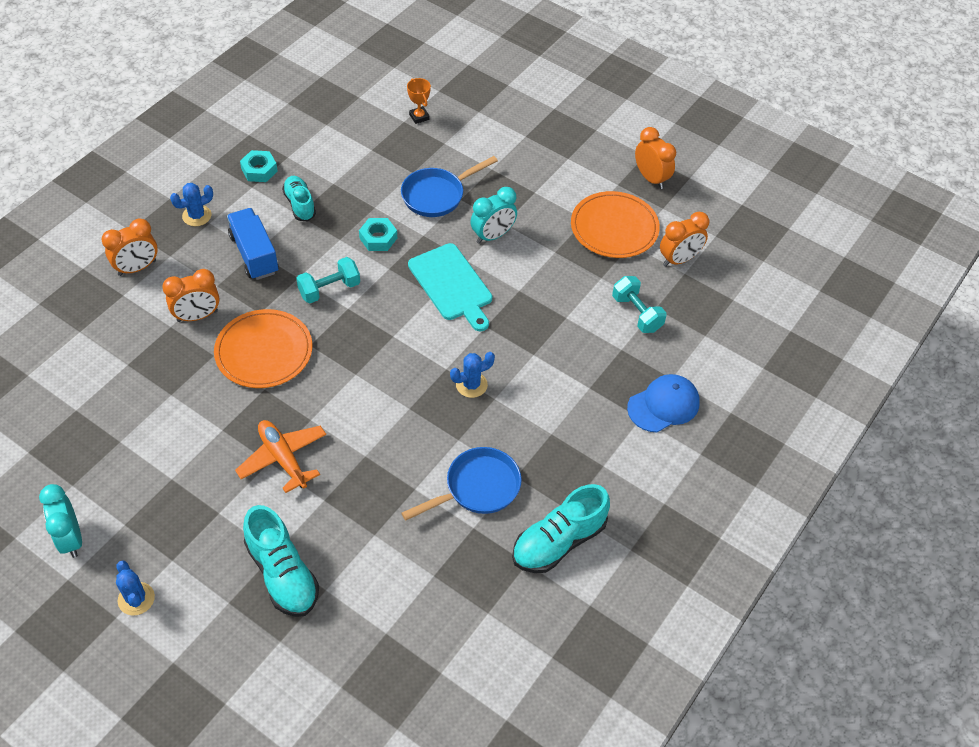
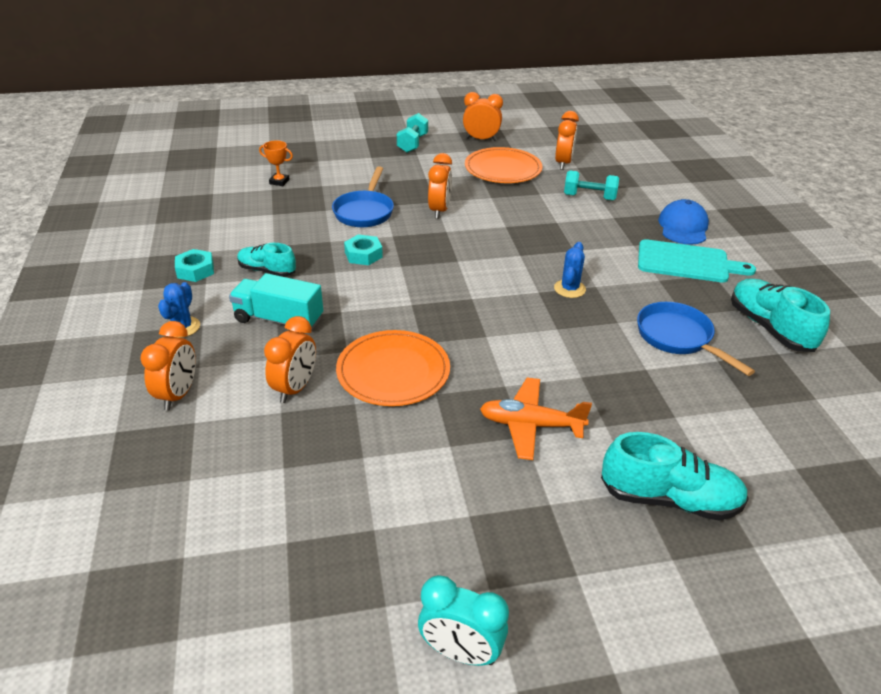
camera: 45 degrees left, 15 degrees down
(136, 599) = (603, 637): blue cactus -> none
(254, 254) = (279, 320): blue truck -> turquoise truck
(329, 289) = (378, 302): turquoise dumbbell -> turquoise dumbbell (412, 144)
(451, 285) = (459, 248): turquoise cutting board -> turquoise cutting board (687, 262)
(477, 488) = (678, 338): blue pan -> blue pan turned 45 degrees counterclockwise
(493, 236) = (439, 211): turquoise clock -> orange clock
(559, 541) = (770, 328): turquoise shoe -> turquoise shoe turned 150 degrees clockwise

